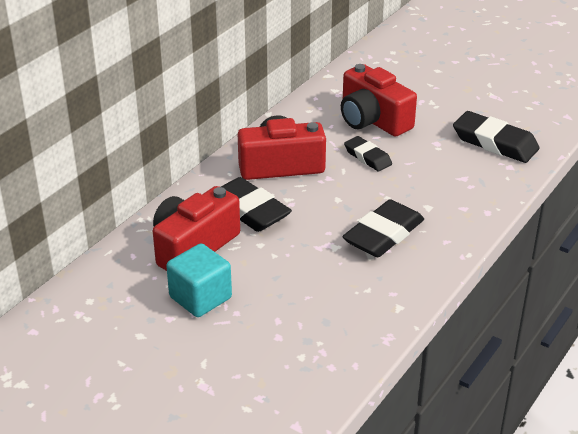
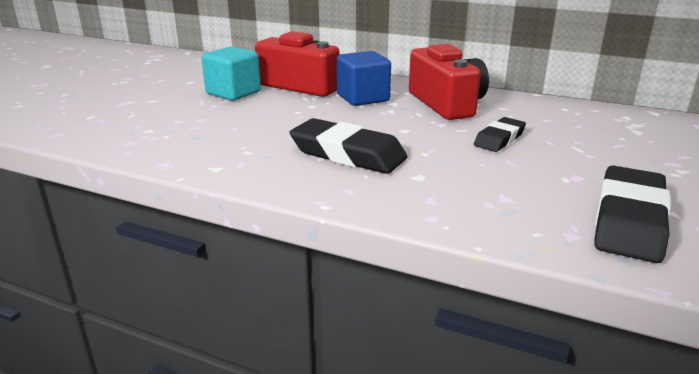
camera: 80 degrees right, 10 degrees down
(249, 210) = (363, 98): black eraser -> blue cube
(372, 120) = (585, 138): red camera -> none

